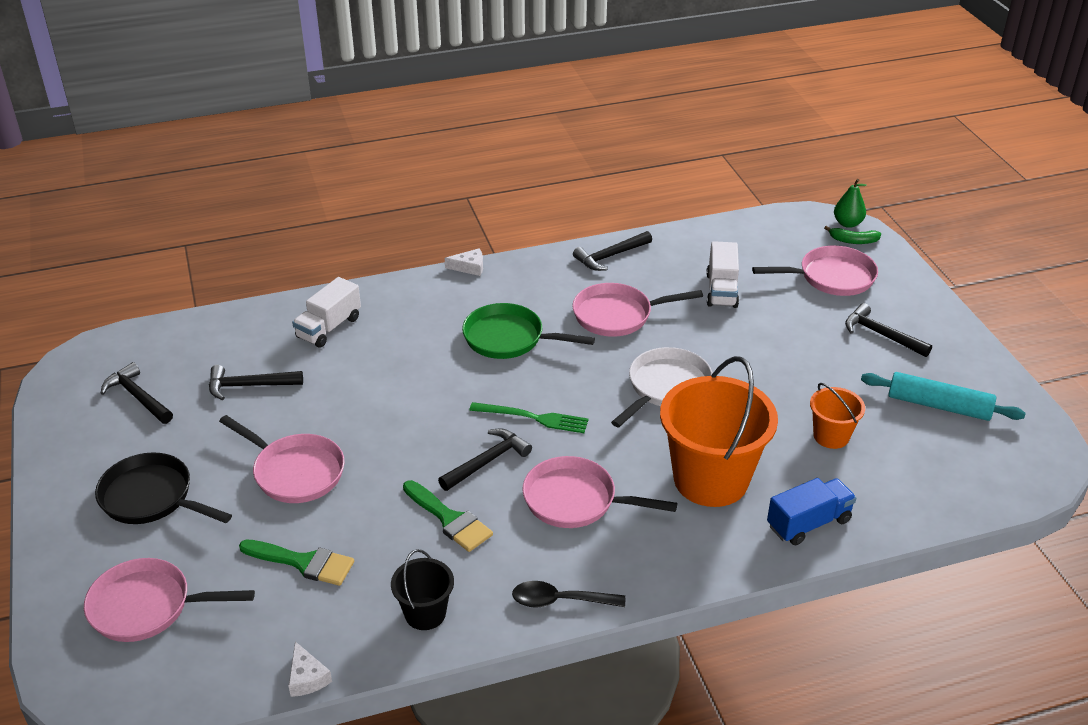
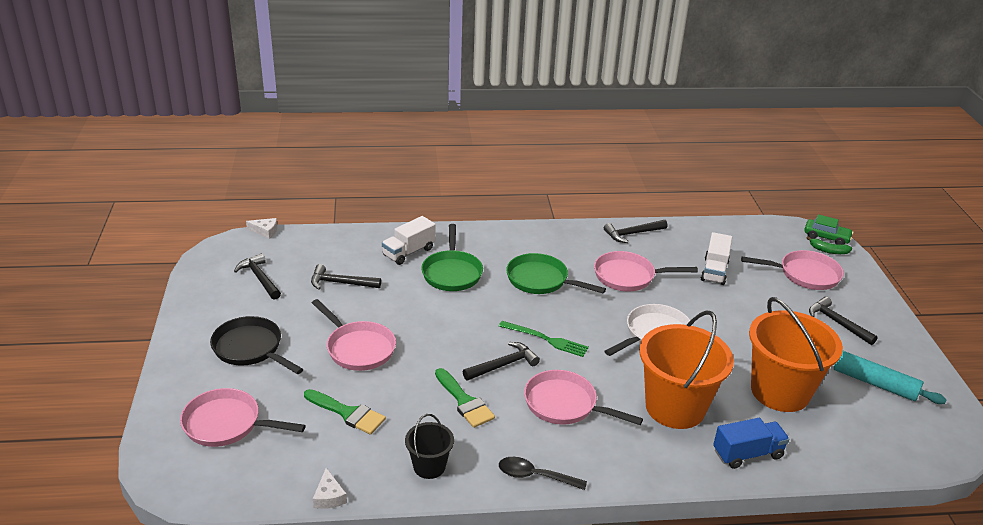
camera: 10 degrees right, 5 degrees down
(392, 347) = (452, 273): none -> green pan
(469, 267) = (523, 226): white cheese -> white cheese (265, 231)
(831, 436) = (780, 391): orange bucket -> orange bucket, size x2.02
(847, 223) = (826, 237): green pear -> green car

